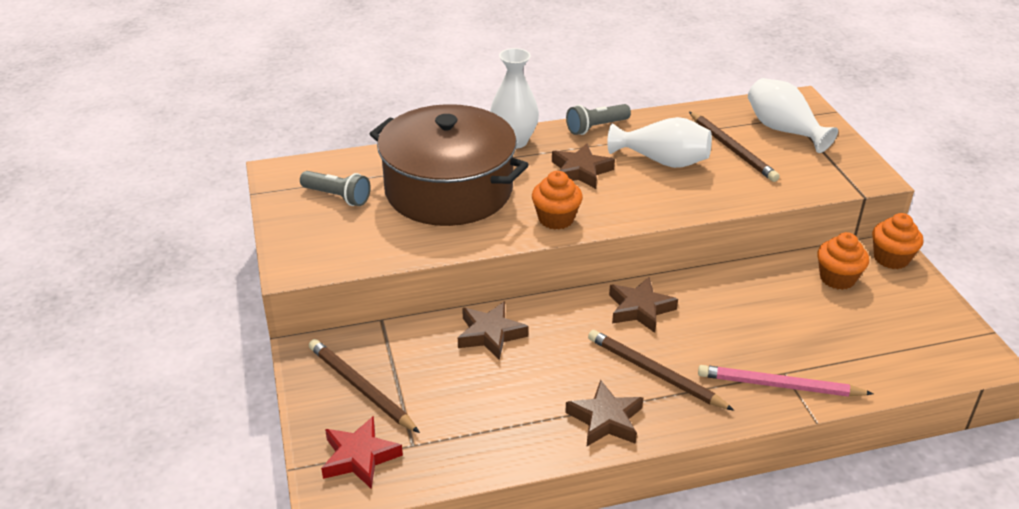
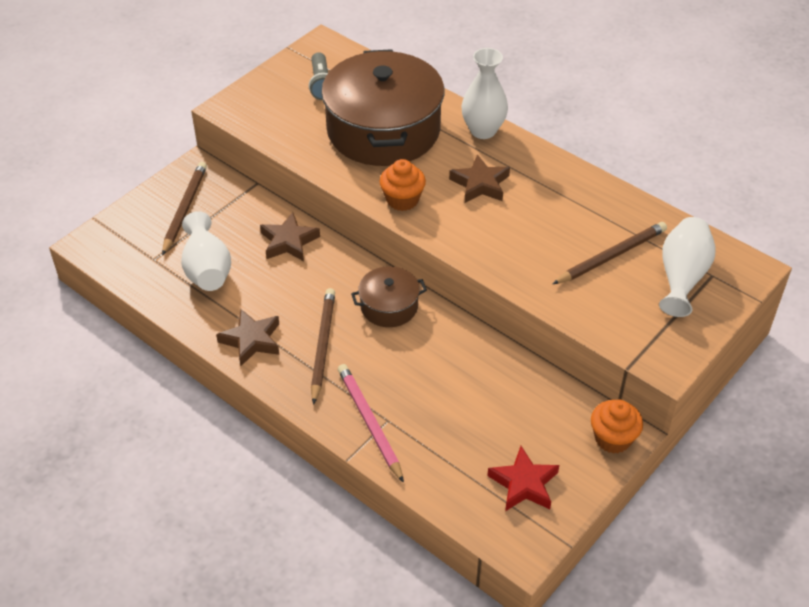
camera: 55 degrees right, 10 degrees up
(359, 457) = (125, 241): red star -> red star (524, 484)
(596, 127) = (554, 164): grey flashlight -> none
(640, 309) = (389, 306): brown star -> brown pot
(662, 161) = (545, 223): white vase -> white vase (207, 269)
(731, 149) = (611, 256): brown pencil -> brown pencil turned 150 degrees counterclockwise
(837, 278) = (545, 411): orange cupcake -> none

